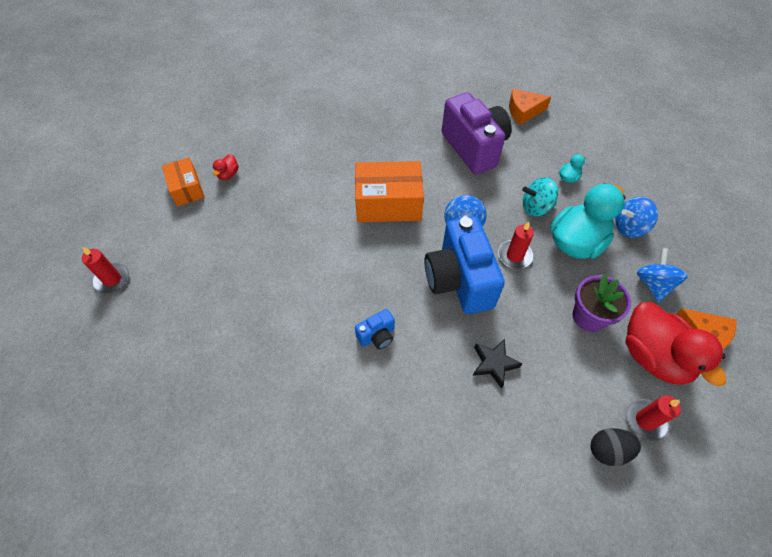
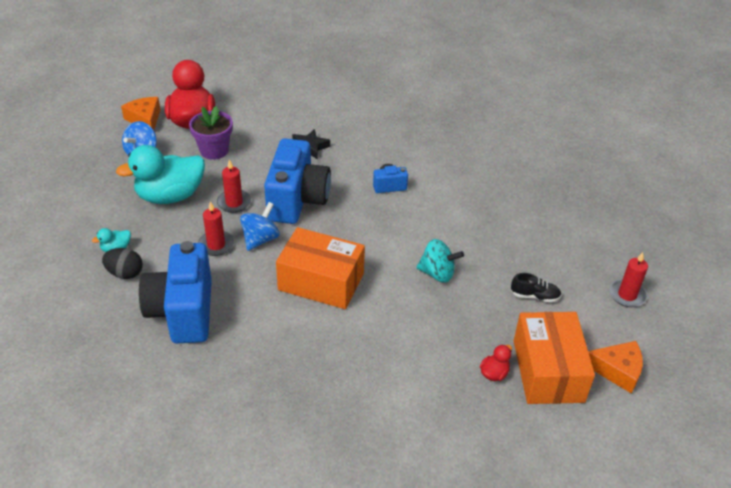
camera: 160 degrees left, 15 degrees down
(186, 188) = (548, 371): orange box -> orange box, size x1.65
(200, 249) = (534, 296): none -> black shoe
(474, 148) = (183, 312): purple camera -> blue camera
(523, 111) = (80, 339): orange cheese -> orange cheese (617, 370)
(536, 207) = (177, 233): turquoise spinning top -> turquoise spinning top (437, 273)
(608, 450) = (270, 95): black egg -> black egg (125, 273)
(629, 227) = (111, 193): blue spinning top -> none
(645, 420) = (233, 99): red candle -> red candle (216, 245)

